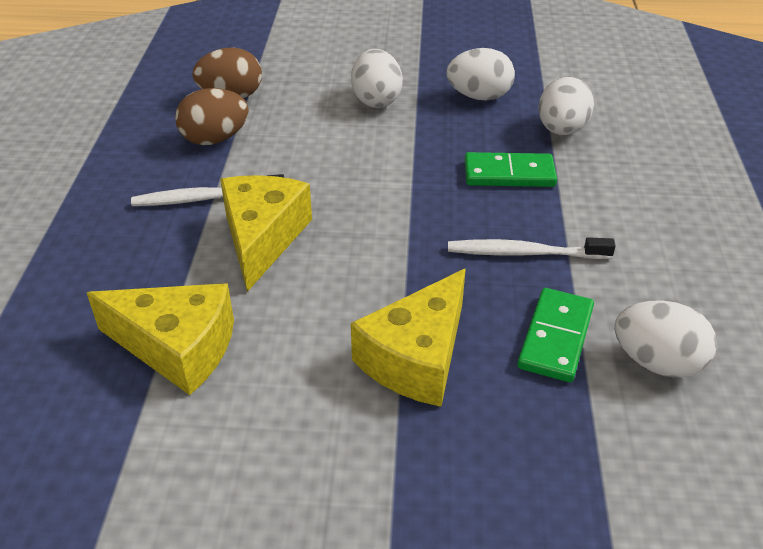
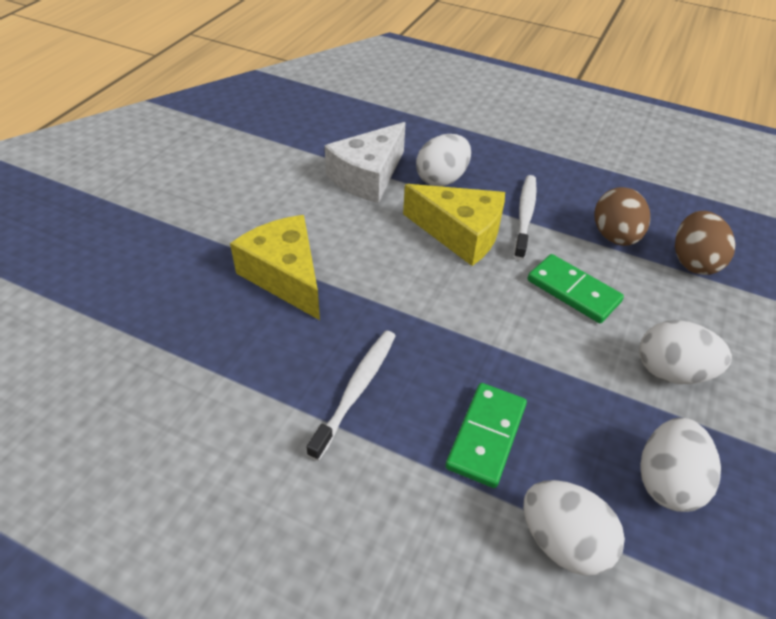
camera: 110 degrees right, 5 degrees up
(178, 347) = (368, 177): yellow cheese -> white cheese
(556, 338) = (247, 363): green domino -> green domino (573, 291)
(657, 362) = (174, 419): white egg -> white egg (441, 179)

